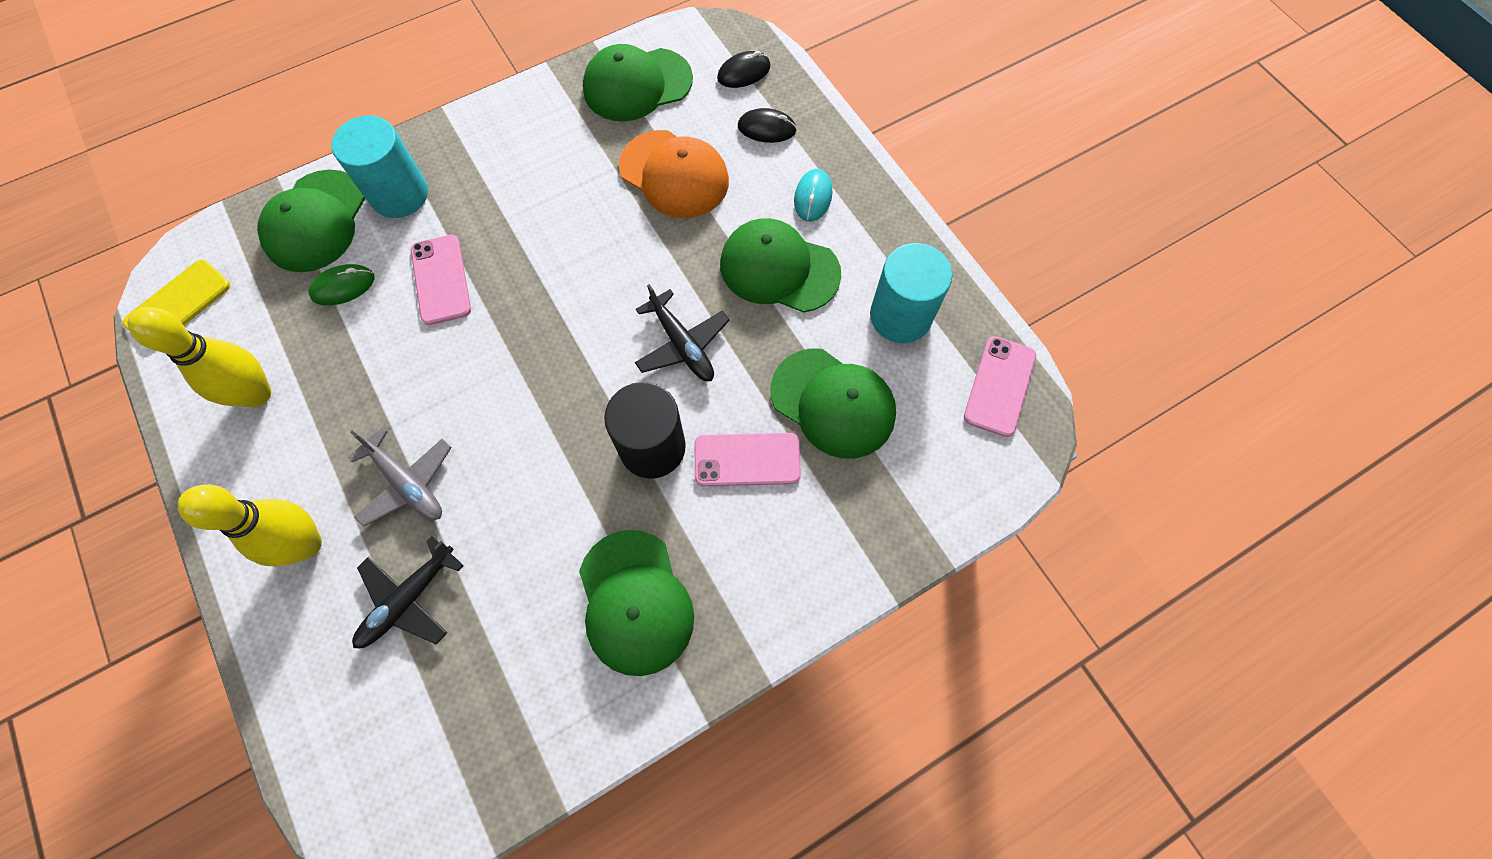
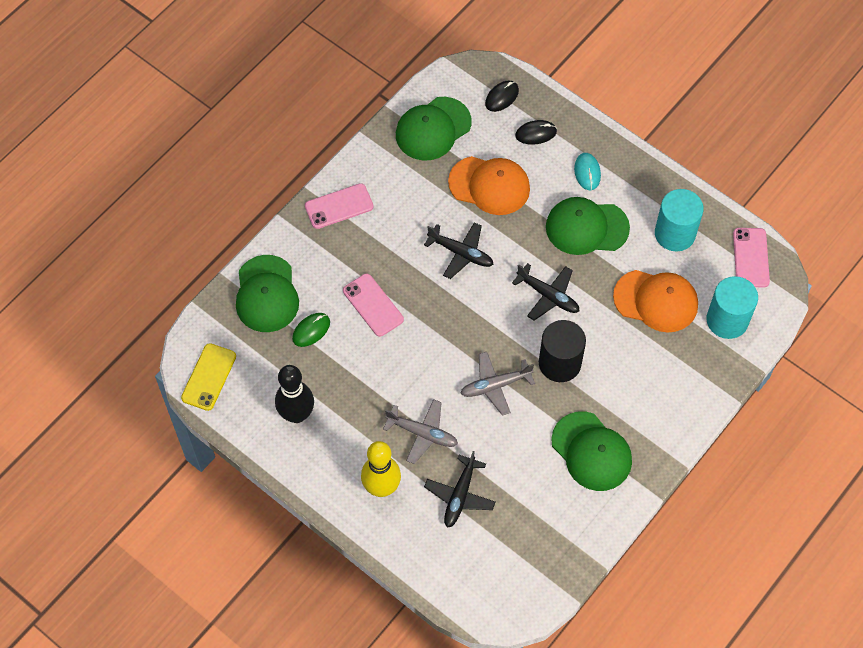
camera: 20 degrees left, 5 degrees down
(257, 394) = (297, 414): yellow bowling pin -> black bowling pin
(399, 194) = (312, 258): turquoise cylinder -> turquoise cylinder (727, 320)
(545, 448) = (495, 385): none -> grey plane
(592, 249) = (461, 253): none -> black plane
(747, 459) = (619, 351): pink phone -> pink phone (339, 206)
(833, 403) = (656, 301): green cap -> orange cap

